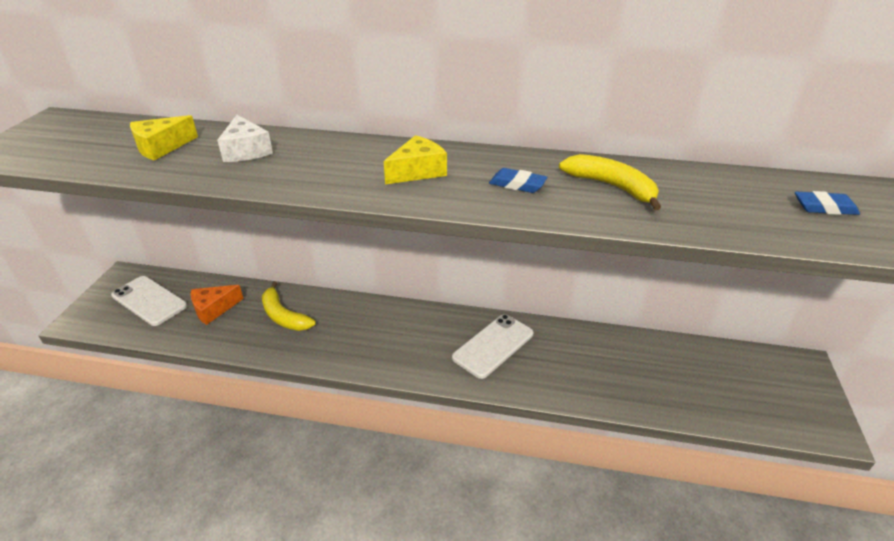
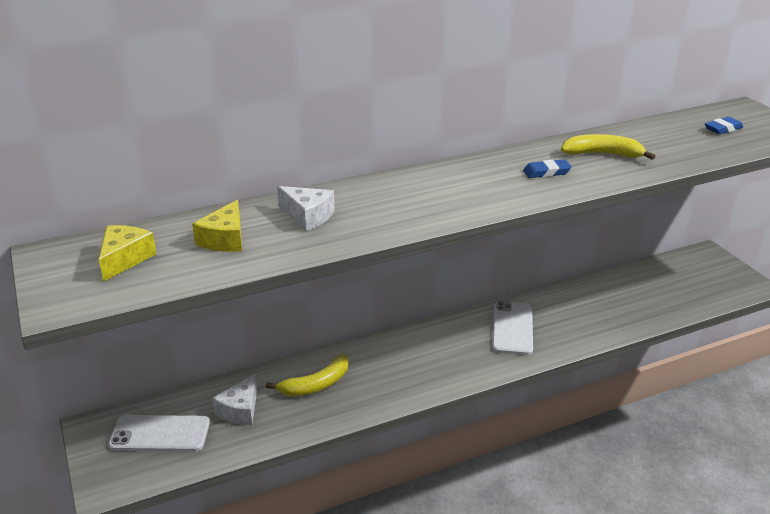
camera: 35 degrees left, 5 degrees down
(213, 309) = (240, 410): orange cheese -> white cheese
(283, 316) = (316, 384): yellow banana -> yellow banana turned 45 degrees counterclockwise
(417, 171) = (468, 186): yellow cheese -> yellow cheese (125, 259)

